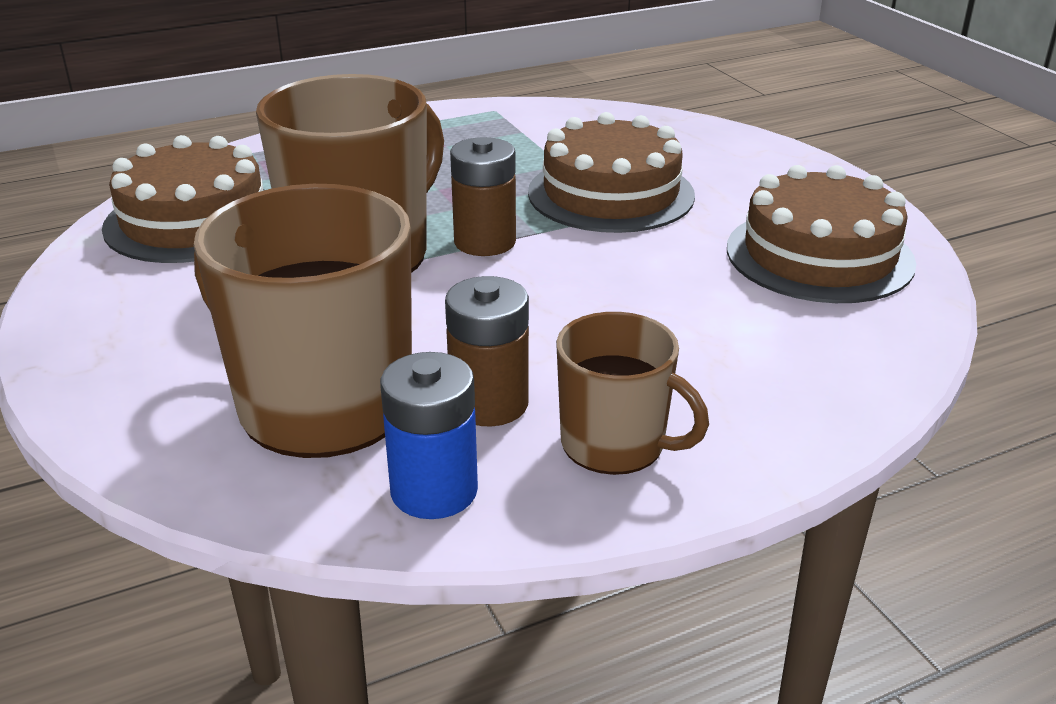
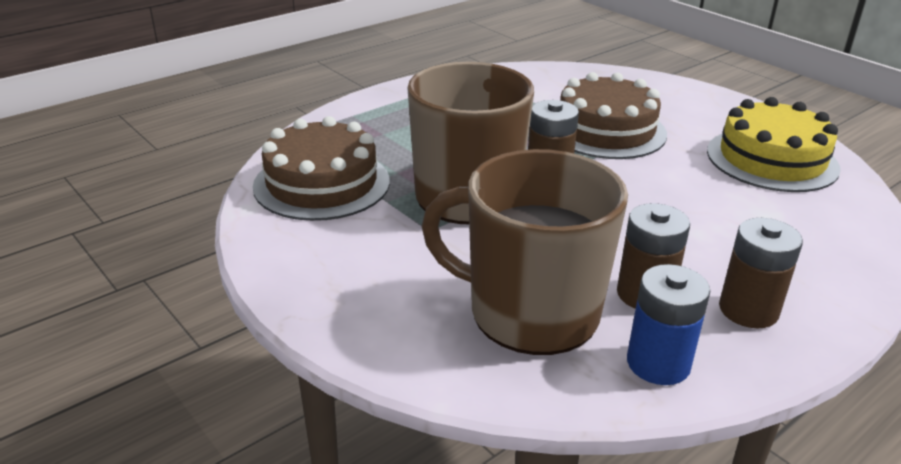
camera: 15 degrees left, 0 degrees up
(615, 444) = (748, 310): brown mug -> brown battery
(819, 255) = (772, 159): brown cake -> yellow cake

